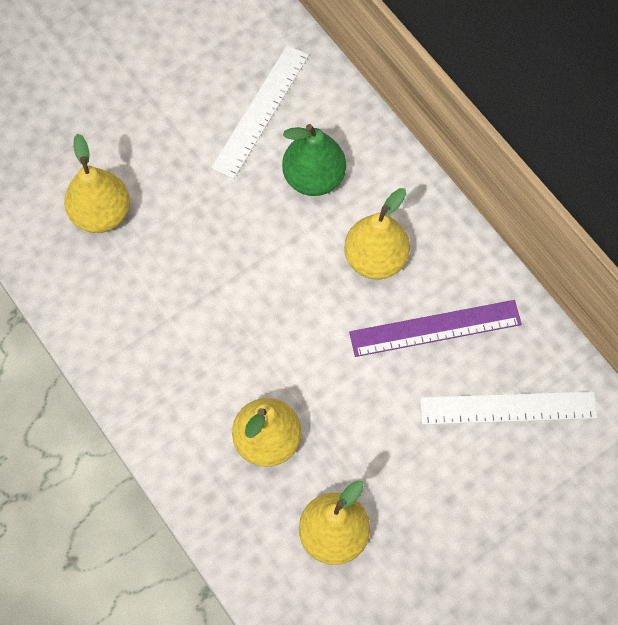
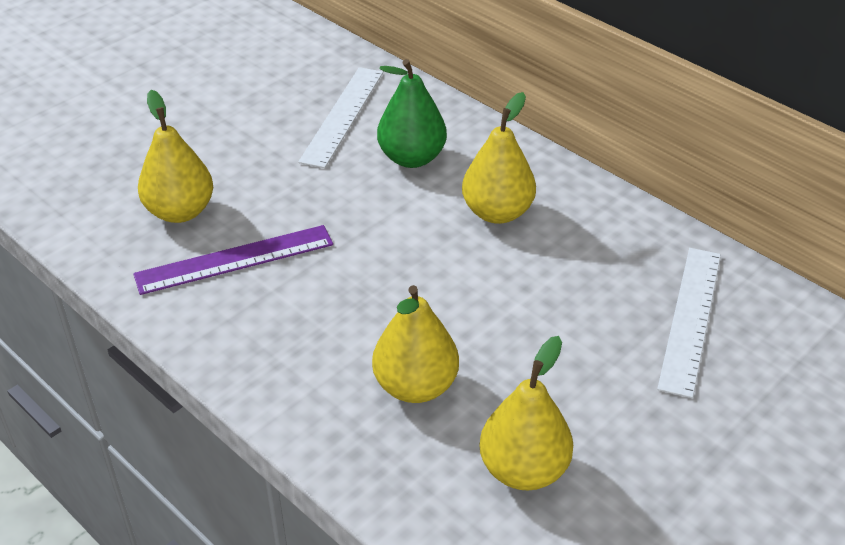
camera: 10 degrees left, 25 degrees down
(435, 328) = (582, 260): purple ruler -> purple ruler (234, 259)
(508, 408) = (690, 318): white ruler -> white ruler turned 60 degrees counterclockwise

